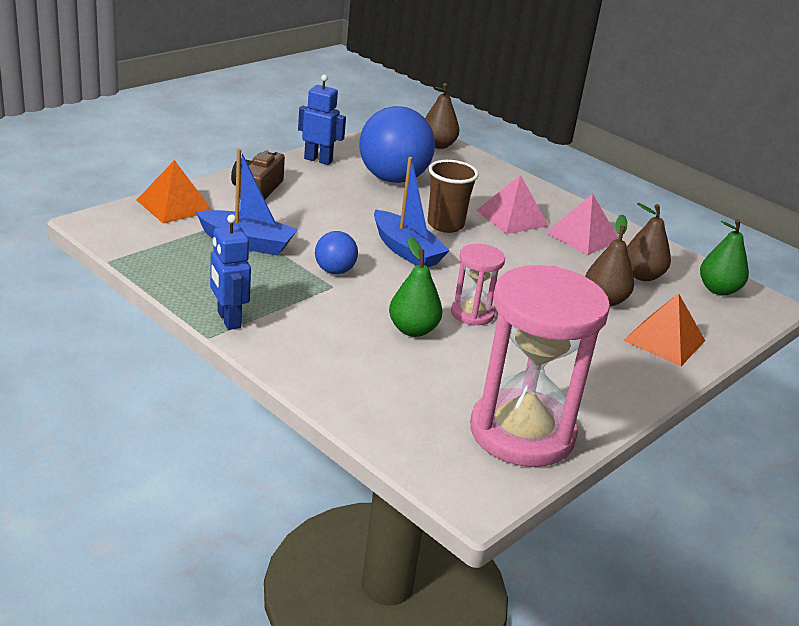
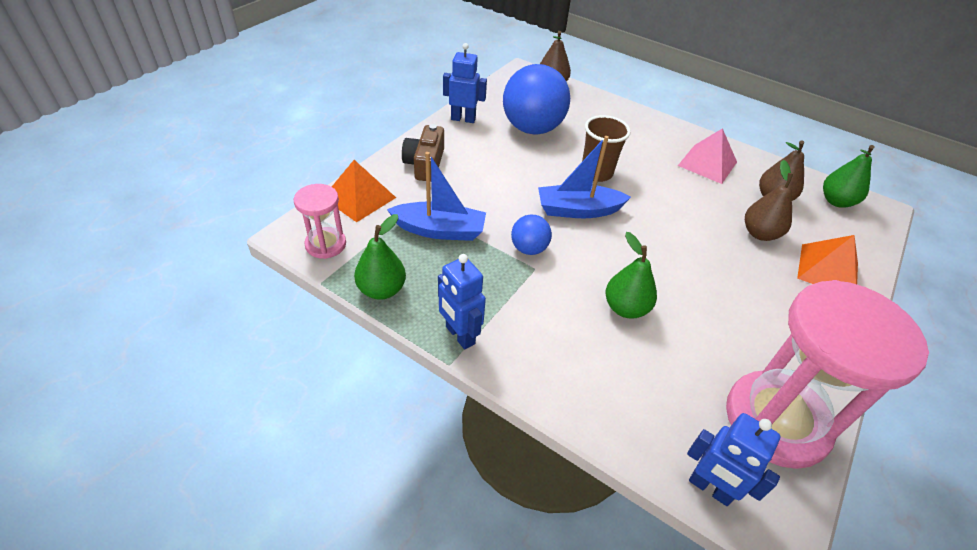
camera: 10 degrees left, 15 degrees up
(166, 276) = (382, 290): none -> green pear
(406, 250) = (578, 210): blue boat -> blue boat turned 135 degrees clockwise
(421, 461) = (710, 488): none -> blue robot
(472, 313) = (665, 275): pink hourglass -> pink hourglass (326, 244)
(512, 218) = (645, 154): pink pyramid -> none

